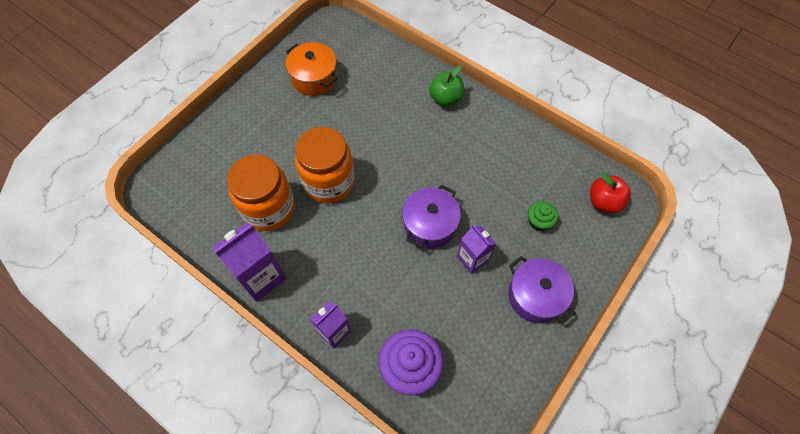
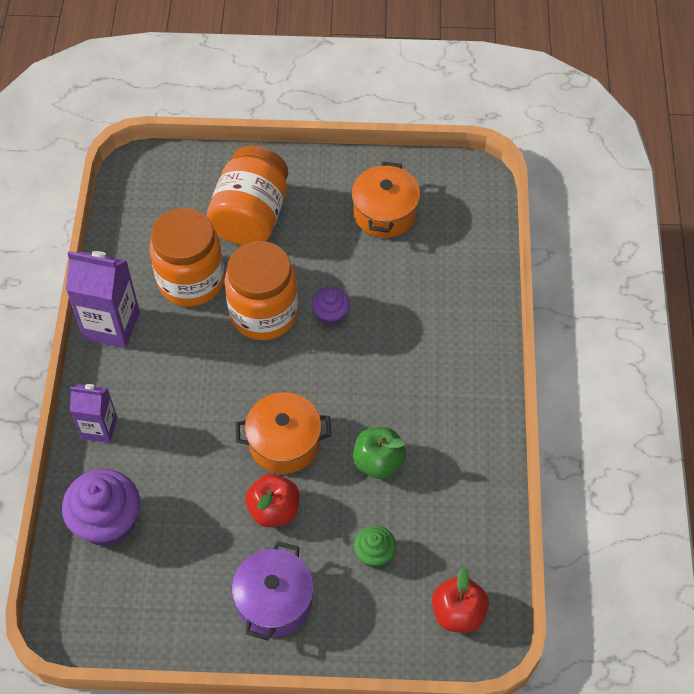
camera: 55 degrees right, 5 degrees down
(252, 147) = (251, 216): none -> orange jar
(360, 147) = (330, 314): none -> purple cupcake
(430, 225) = (284, 443): purple pot -> orange pot
(445, 98) = (468, 359): green apple -> green apple (378, 462)
(472, 259) = (274, 510): purple carton -> red apple

